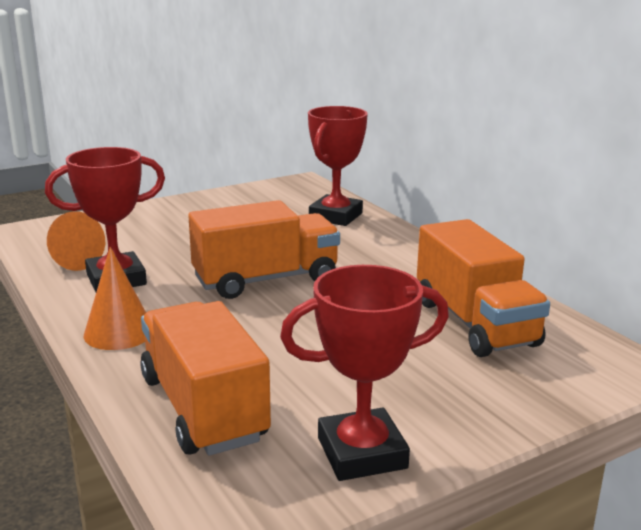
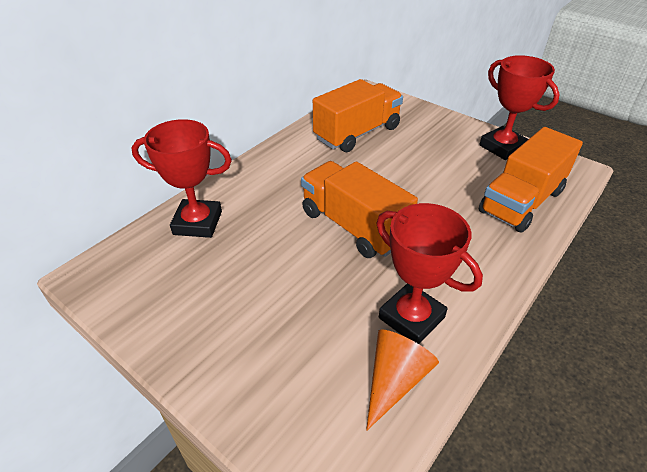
camera: 110 degrees left, 20 degrees up
(119, 332) = (485, 272): orange cone -> none

